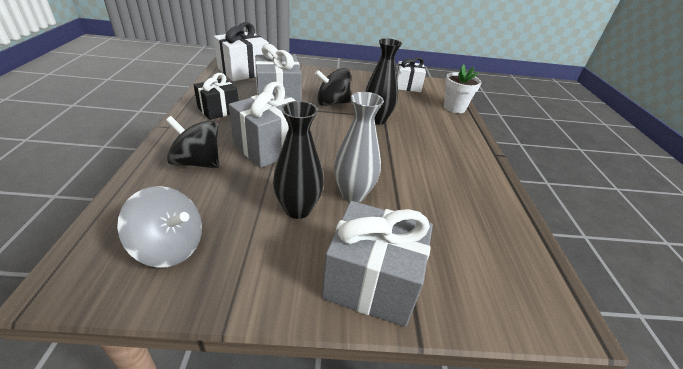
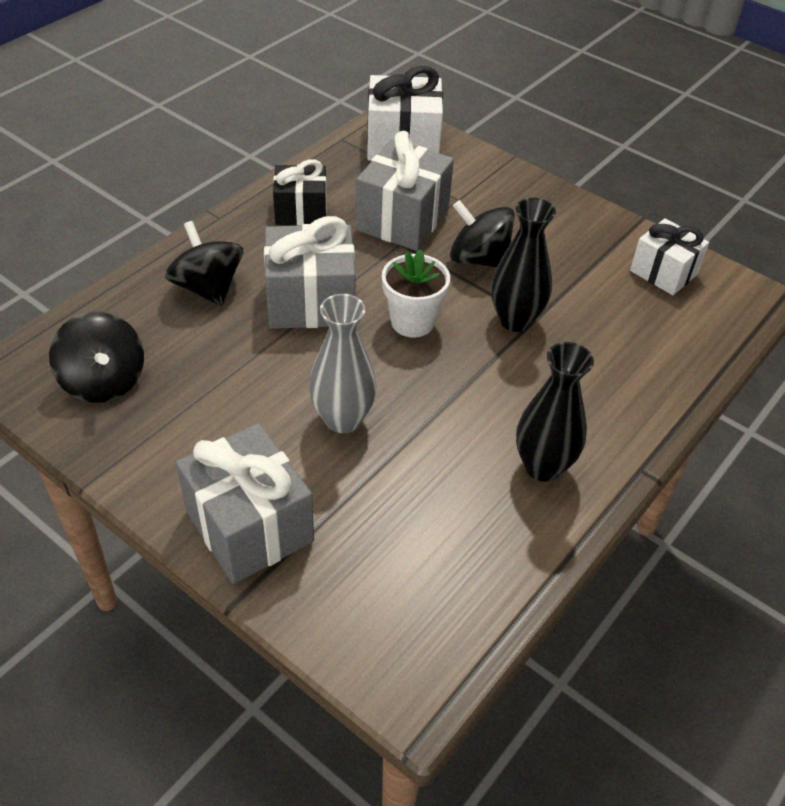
camera: 40 degrees right, 10 degrees up
(170, 247) = (104, 381): grey spinning top -> black spinning top
(298, 209) = (258, 405): black vase -> black vase (542, 466)
(454, 108) = (695, 354): white flower pot -> white flower pot (412, 322)

